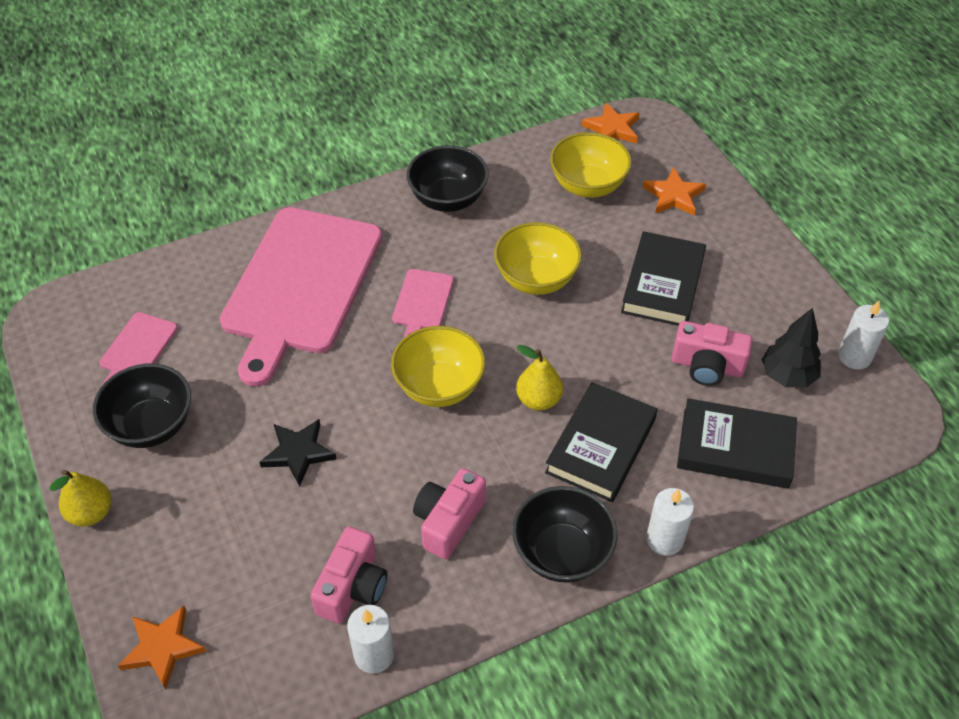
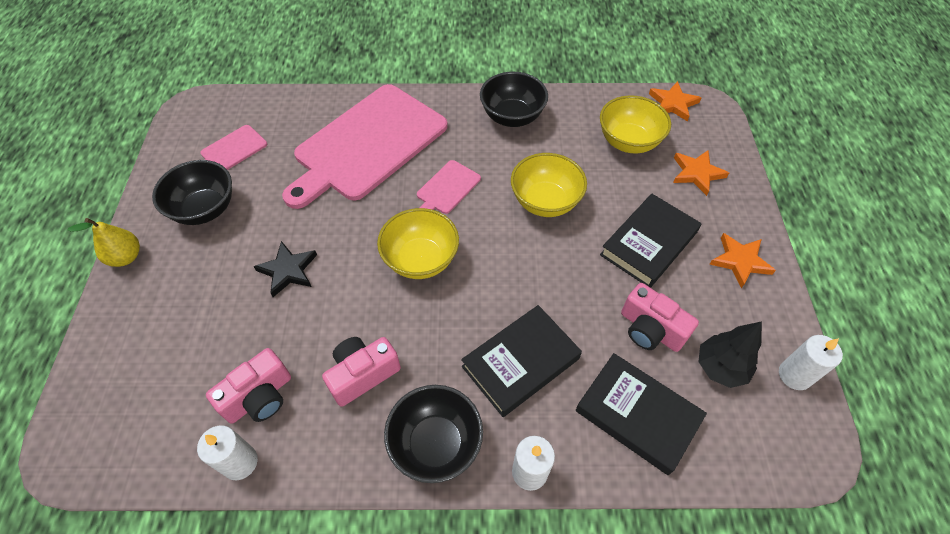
camera: 25 degrees right, 5 degrees up
(163, 647) = (102, 382): orange star -> orange star (740, 261)
(538, 400) = (491, 301): yellow pear -> none

